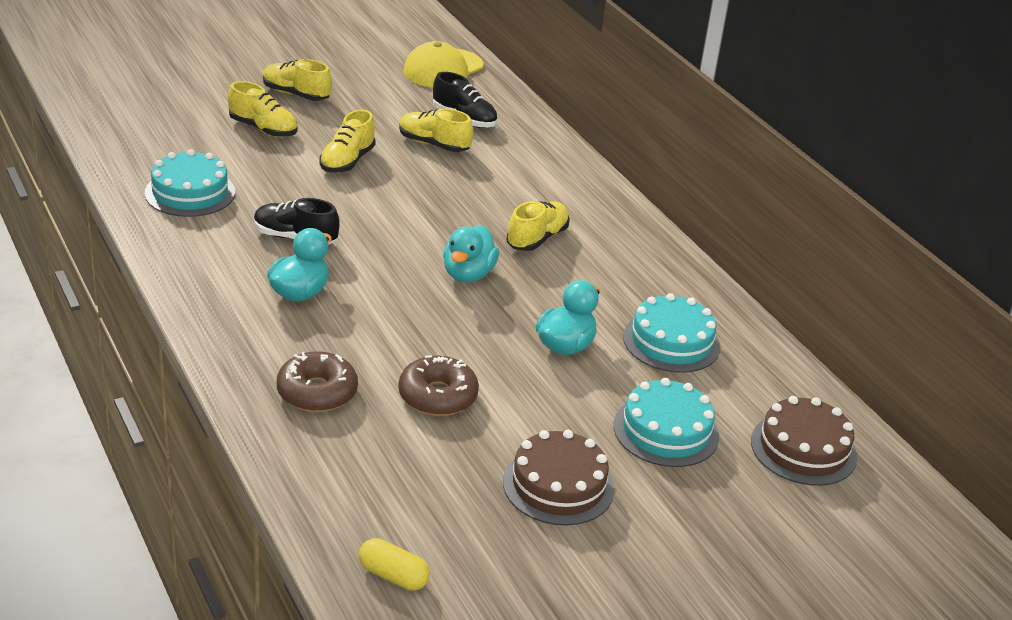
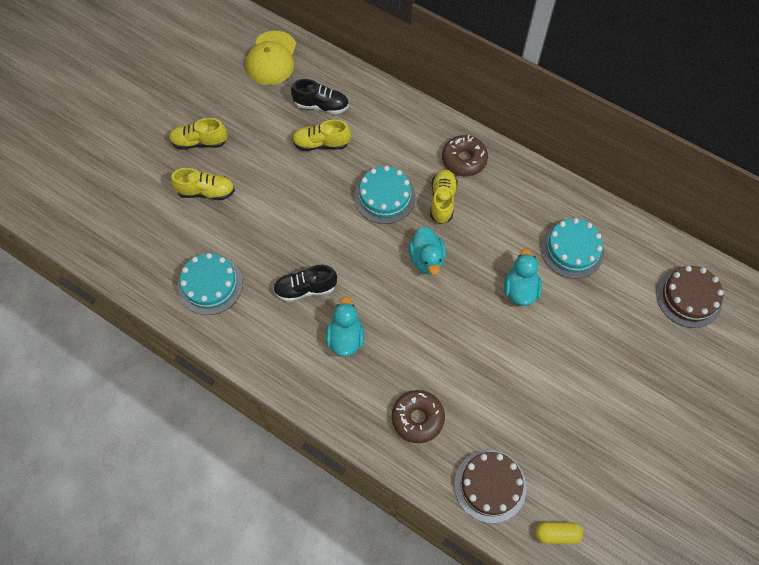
camera: 25 degrees left, 30 degrees up
(347, 161) = (282, 193): yellow shoe -> none
(437, 396) = (483, 378): brown donut -> brown donut (464, 160)
(558, 485) = (590, 409): brown cake -> brown cake (490, 485)
(666, 431) = (615, 328): turquoise cake -> turquoise cake (384, 197)

